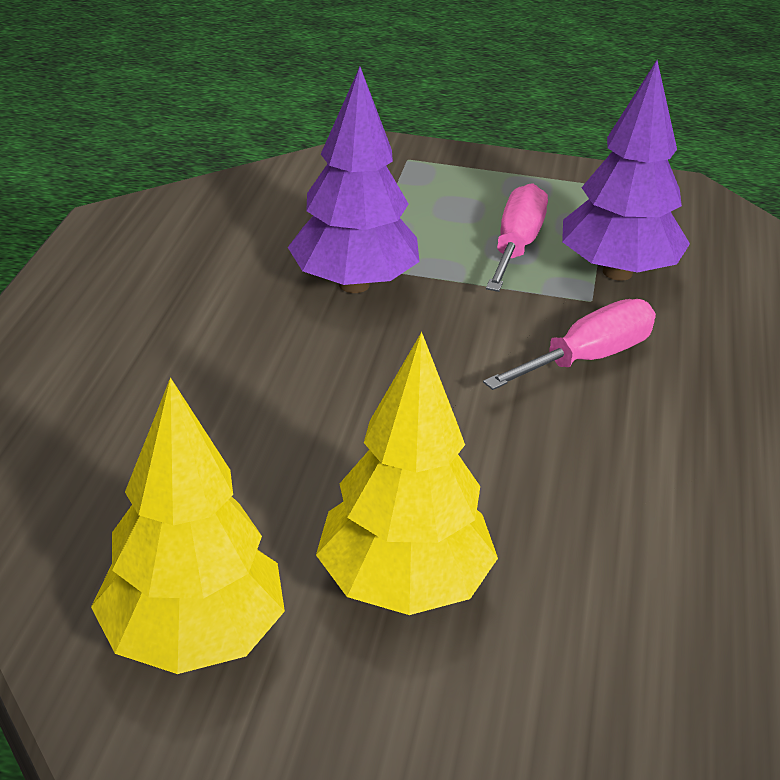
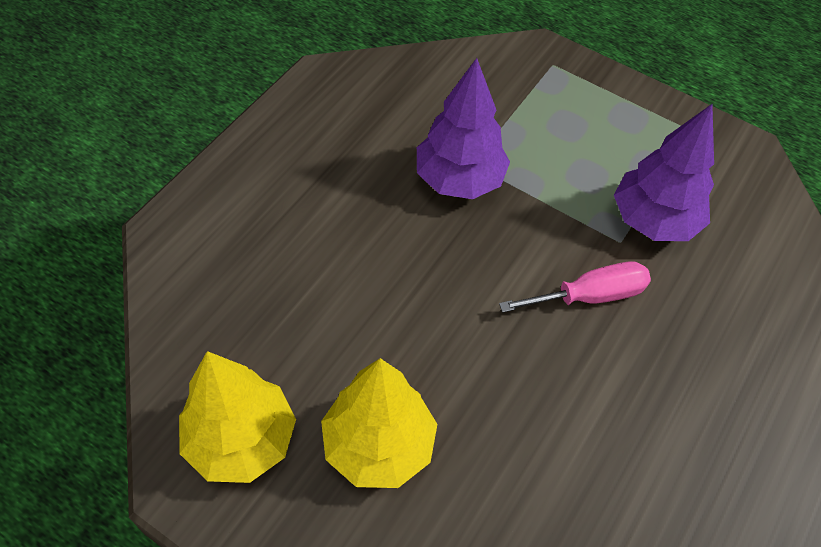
camera: 20 degrees right, 20 degrees up
(516, 246) = (591, 174): pink screwdriver -> none

